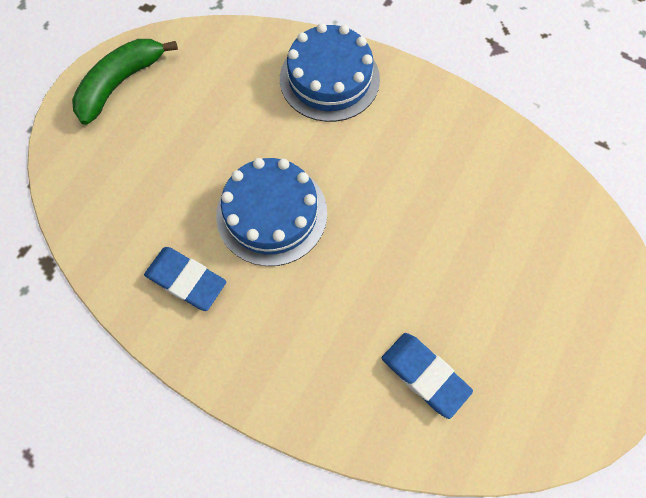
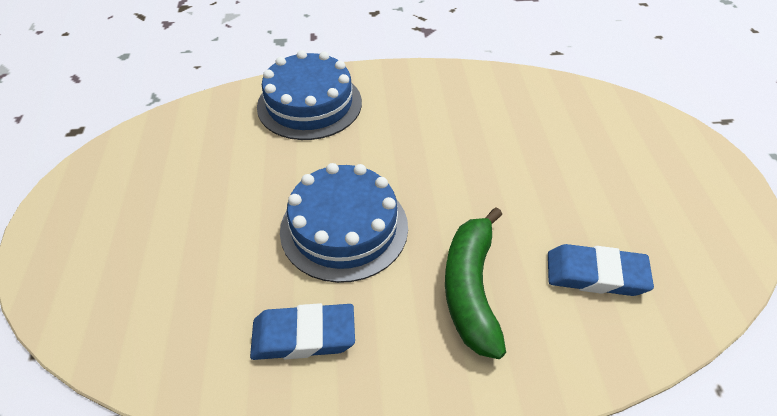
camera: 35 degrees left, 20 degrees down
(121, 83) = (91, 202): green banana -> green banana (471, 289)

